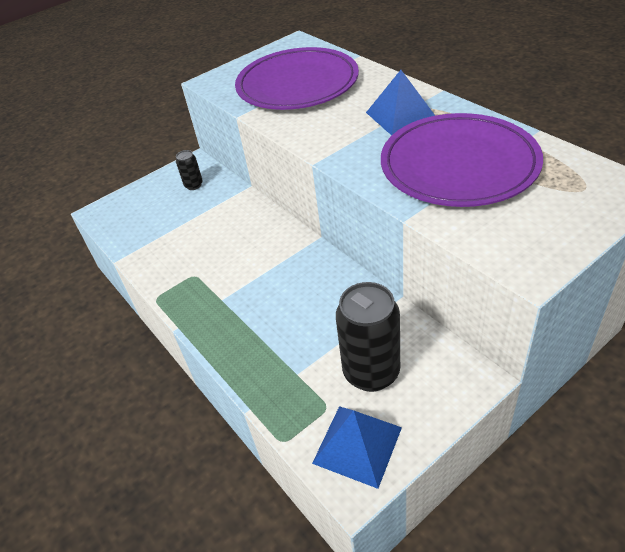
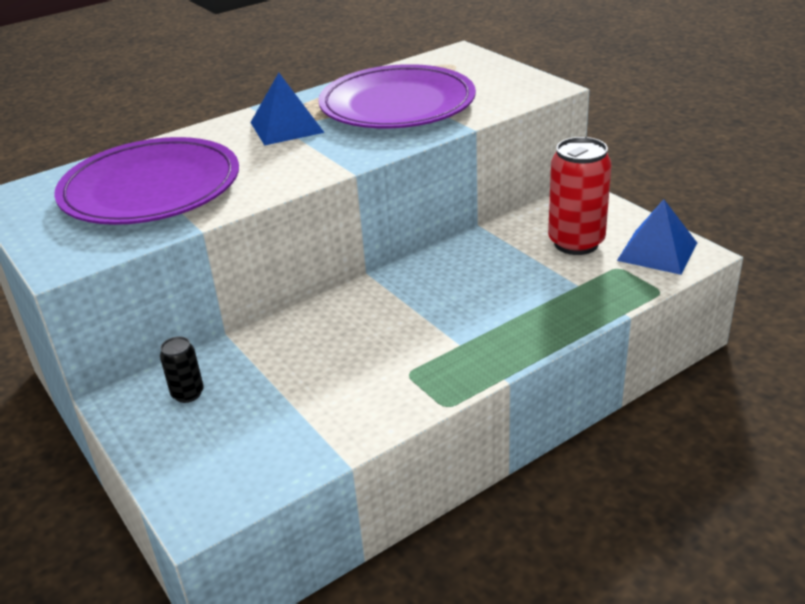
camera: 90 degrees left, 10 degrees down
(371, 372) = (576, 243): black can -> red can

